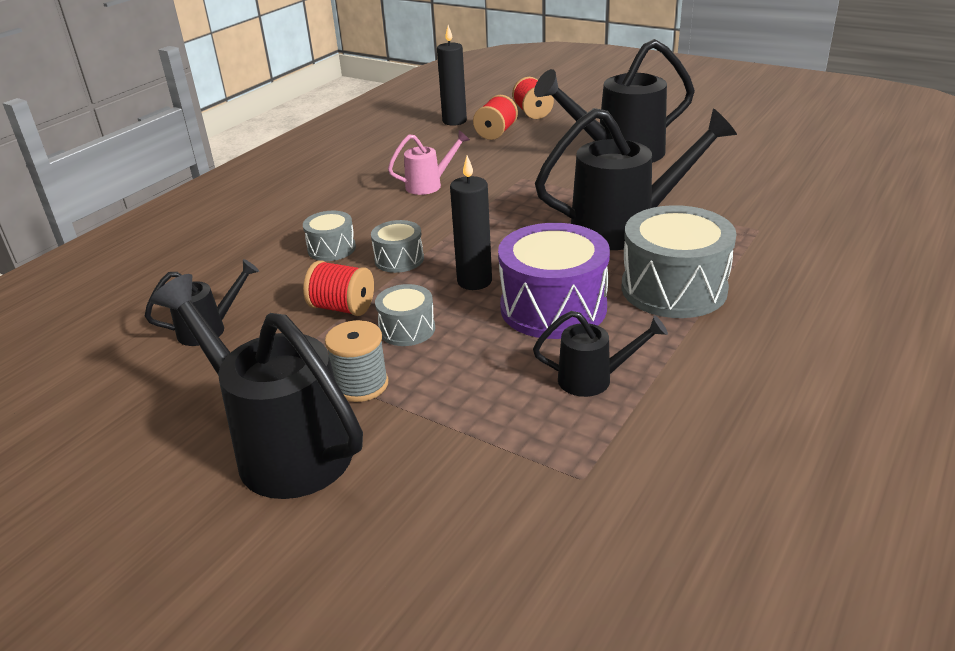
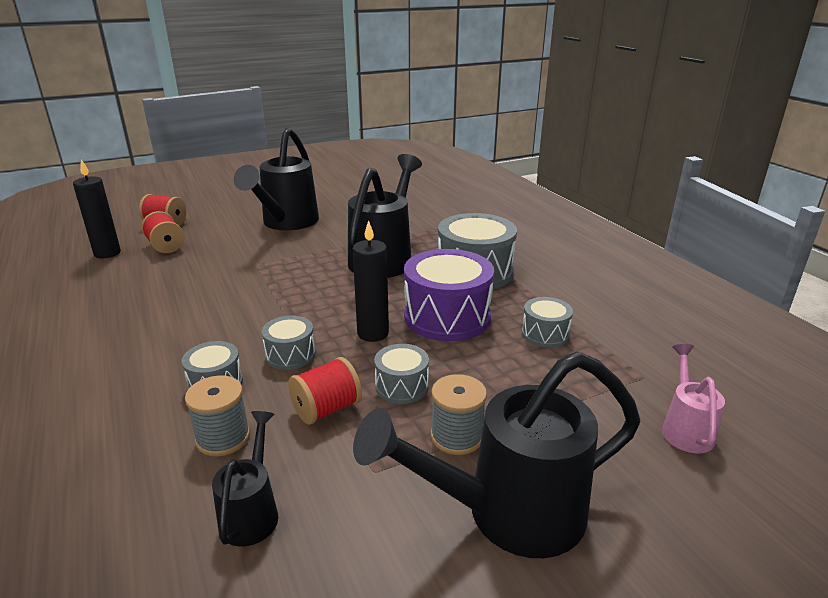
camera: 60 degrees left, 5 degrees down
(274, 282) = (223, 438): none -> grey spool
(429, 185) = (193, 300): pink watering can -> pink watering can (685, 428)
(594, 379) = (545, 334): black watering can -> grey drum

